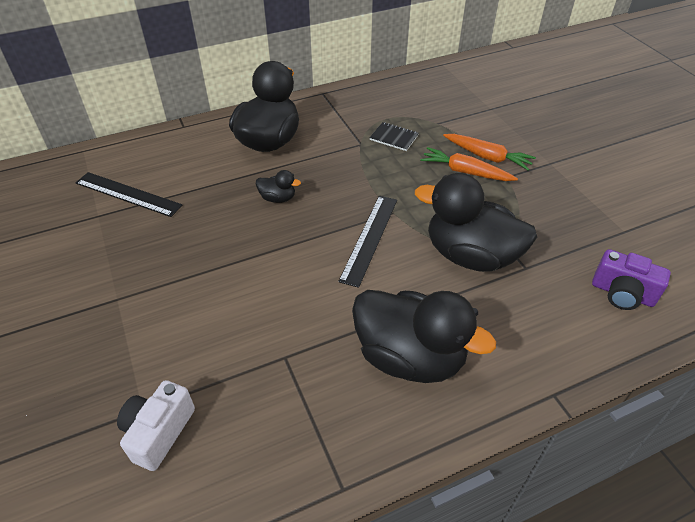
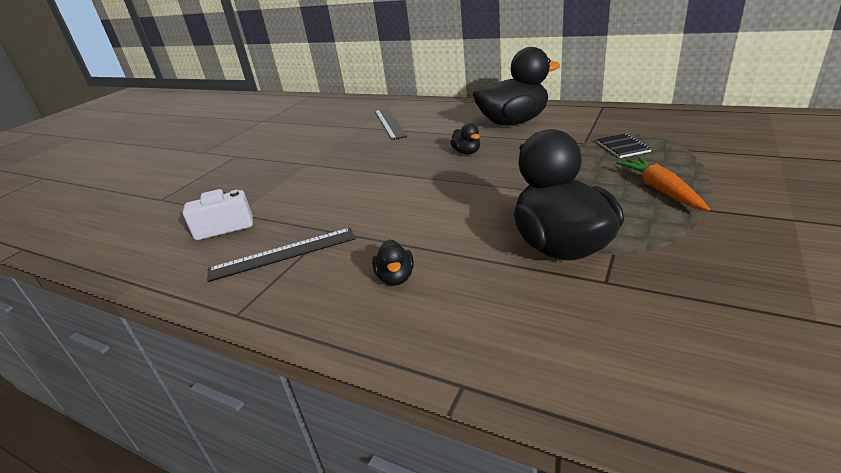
camera: 55 degrees right, 15 degrees down
(369, 238) = (491, 197): black ruler -> black ruler (283, 254)
(410, 357) = (395, 278): black duck -> black duck, size x0.43
(487, 157) = (708, 188): orange carrot -> none
(622, 293) = (703, 369): purple camera -> none

